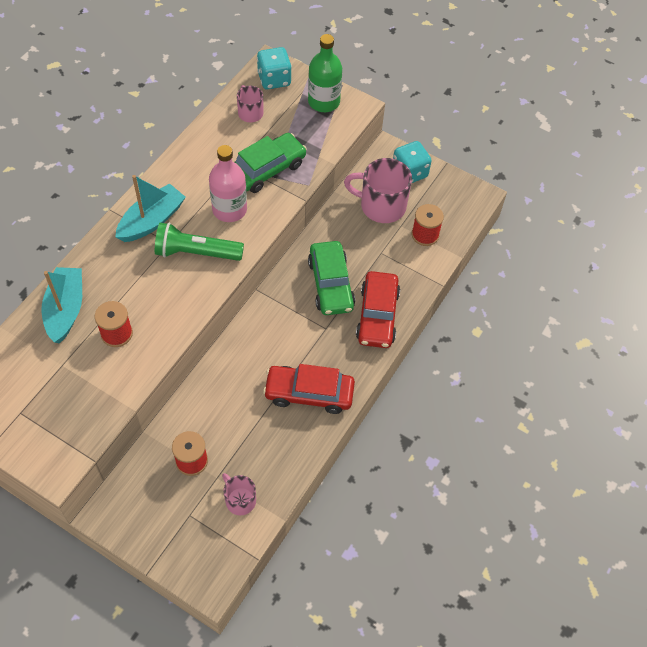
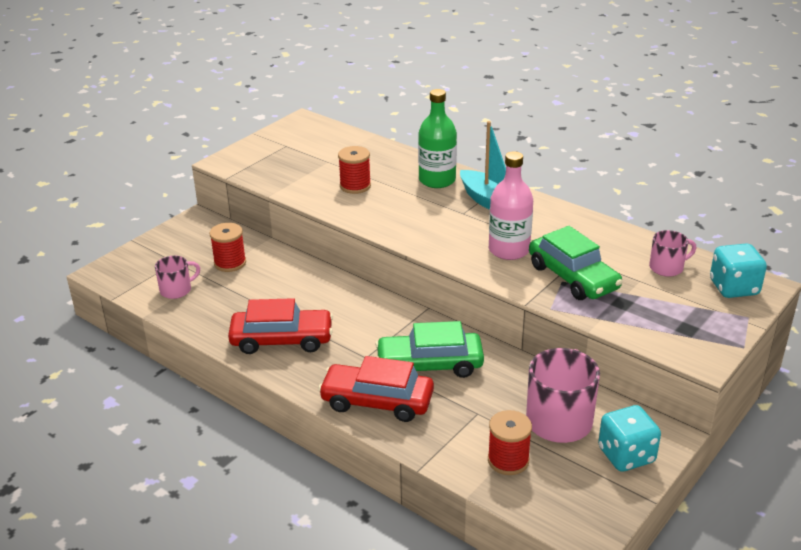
camera: 100 degrees right, 25 degrees down
(66, 309) = (387, 161): turquoise boat -> none
(196, 252) = (448, 228): green flashlight -> none
(309, 393) = (282, 340): red car -> red car turned 75 degrees clockwise
(324, 102) = (703, 328): green bottle -> green bottle (437, 180)

